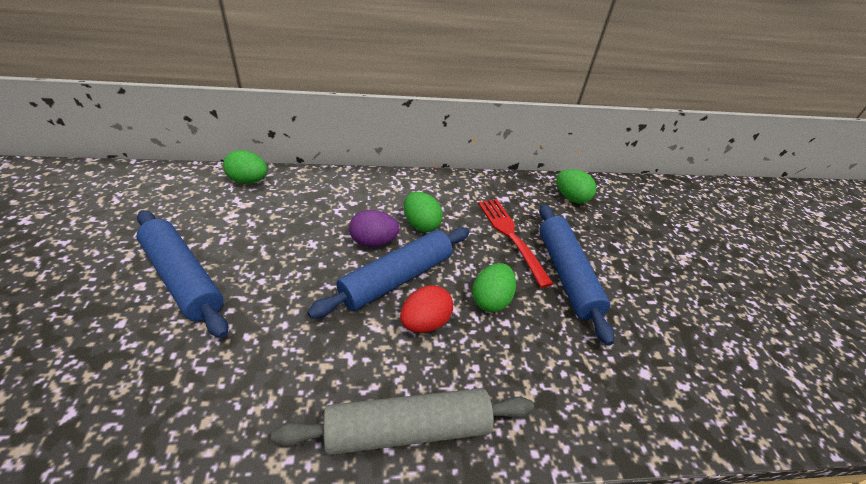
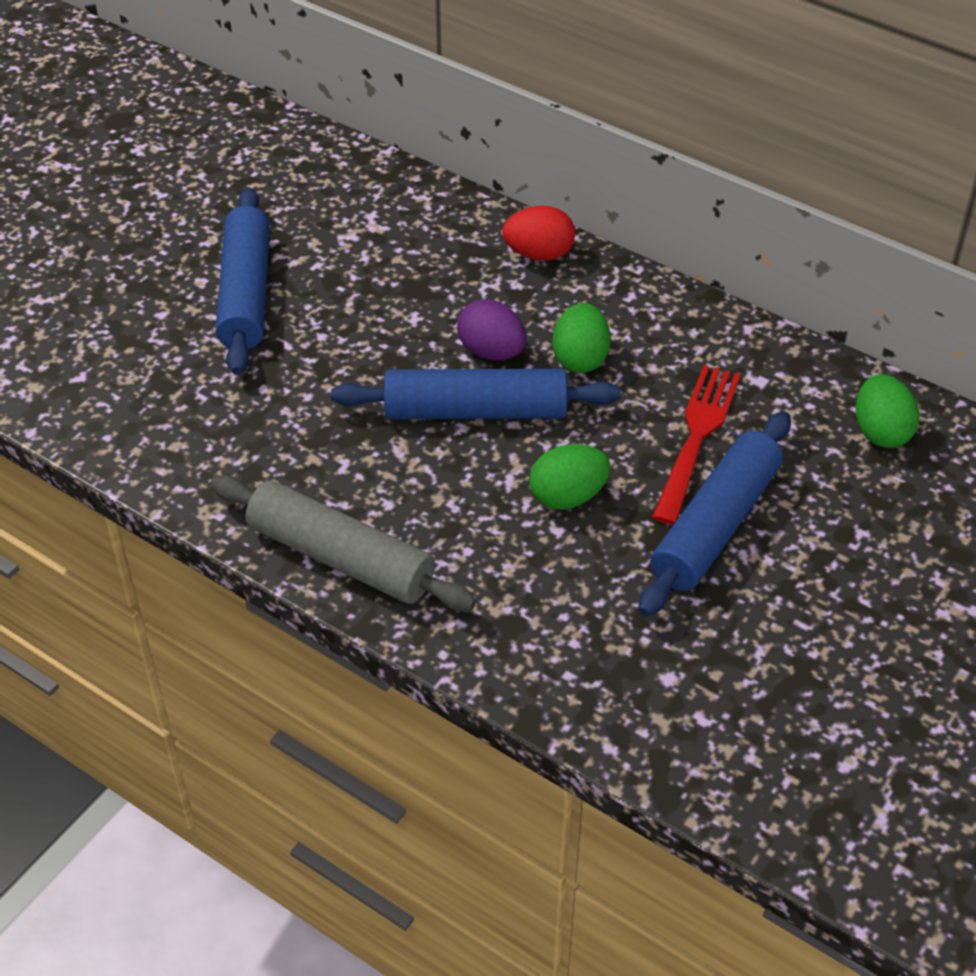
camera: 45 degrees right, 5 degrees up
(248, 181) = (406, 193): green egg -> none
(425, 322) = (458, 476): red egg -> red egg (539, 254)

